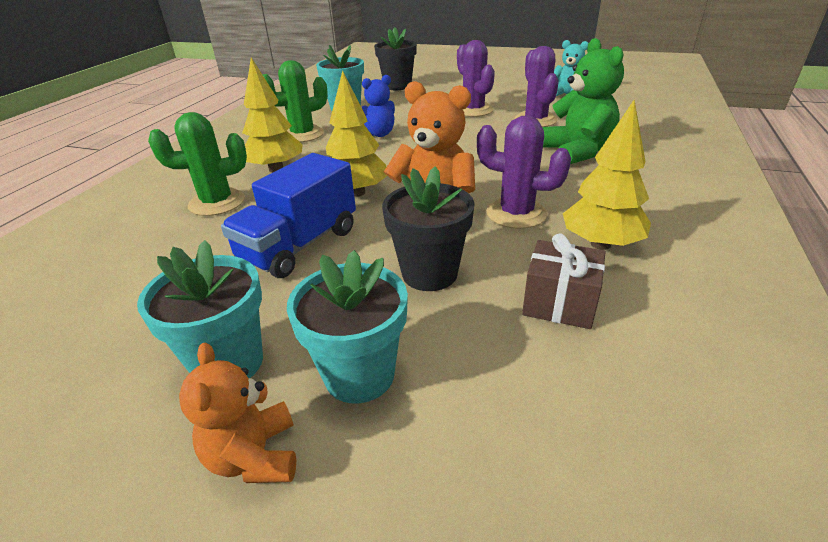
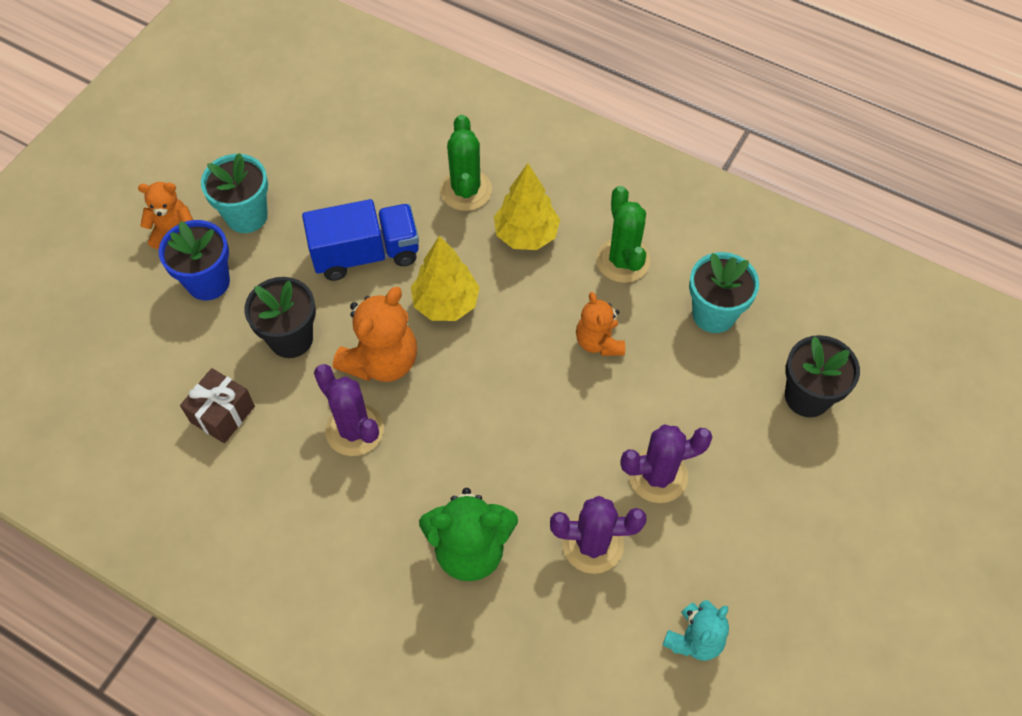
camera: 100 degrees right, 25 degrees up
(299, 245) = (366, 254): blue truck -> blue truck turned 120 degrees clockwise
(359, 375) = (208, 282): turquoise flower pot -> blue flower pot
(378, 134) = (599, 342): blue teddy bear -> orange teddy bear
(516, 213) = (354, 430): purple cactus -> purple cactus turned 75 degrees counterclockwise
(600, 244) = (280, 478): yellow tree -> none

